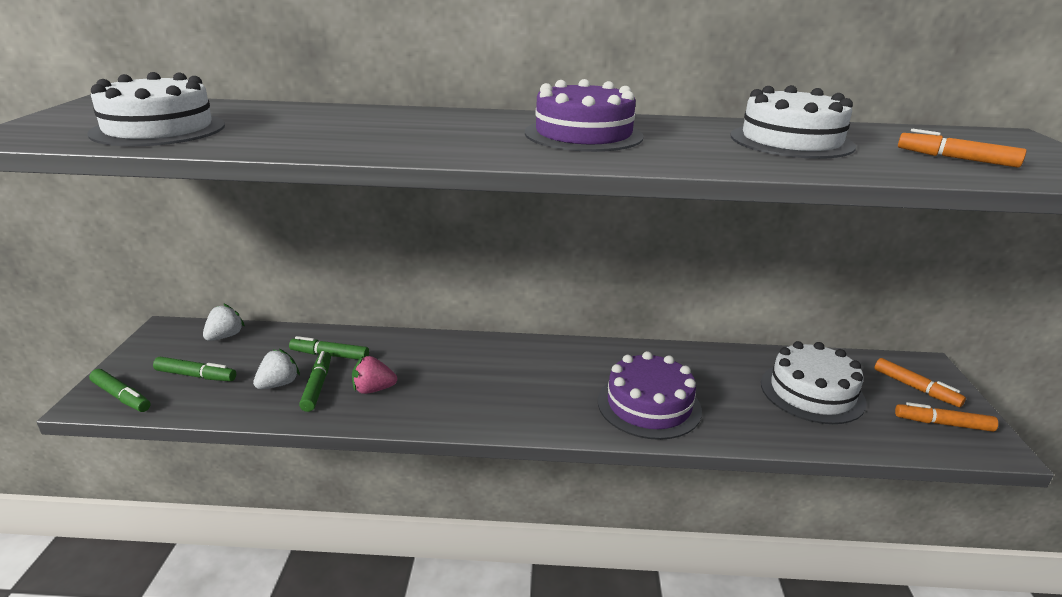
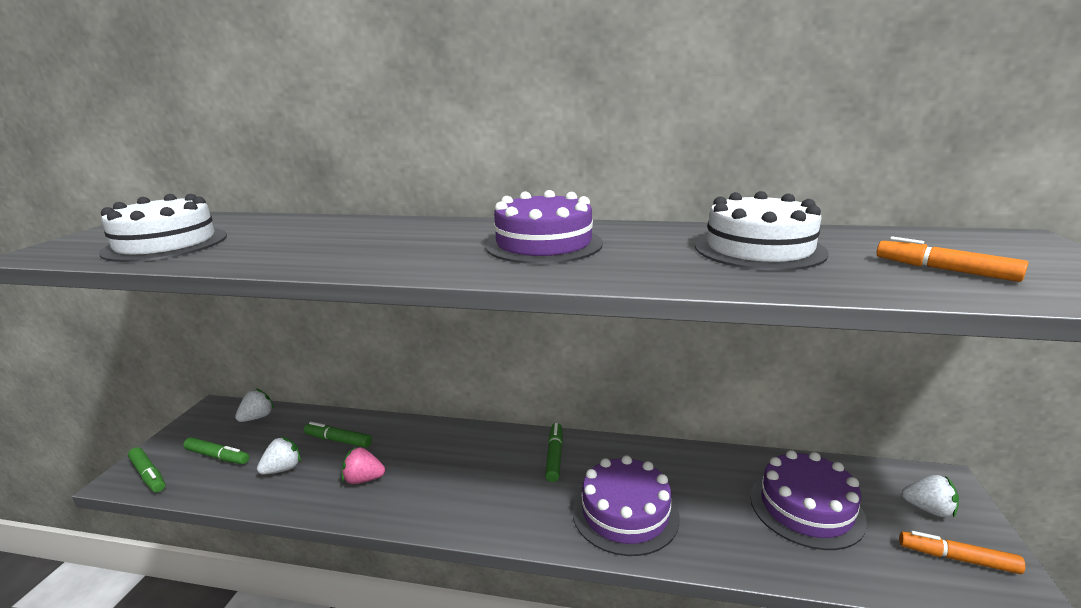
camera: 10 degrees right, 5 degrees down
(317, 386) = (315, 473): green marker -> green marker (554, 456)
(812, 392) = (806, 508): white cake -> purple cake
(915, 388) = (928, 509): orange marker -> white strawberry

